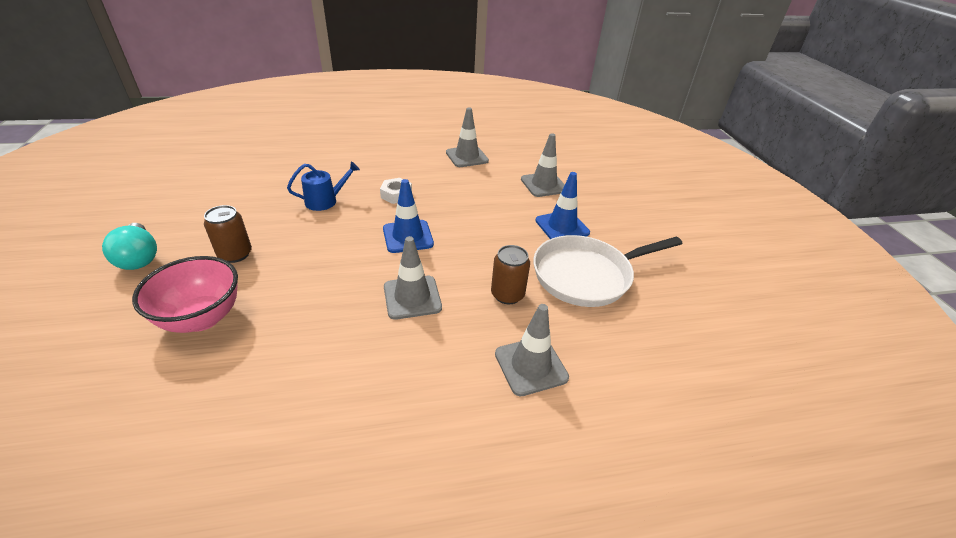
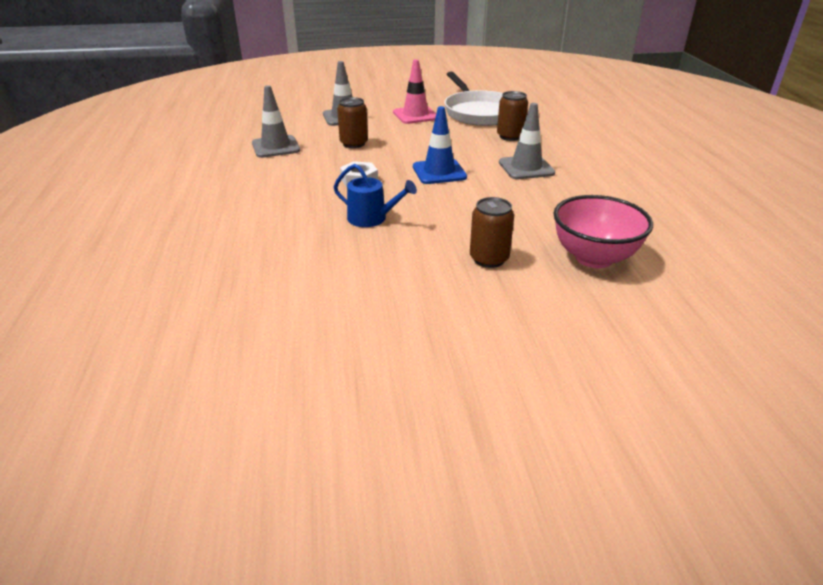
camera: 85 degrees left, 5 degrees down
(139, 257) = (512, 327): turquoise light bulb -> none
(325, 201) = (371, 218): blue watering can -> blue watering can turned 135 degrees clockwise
(476, 191) = (354, 143): none -> brown can
(531, 365) = (578, 133): grey traffic cone -> none
(562, 227) = (415, 115): blue traffic cone -> pink traffic cone

